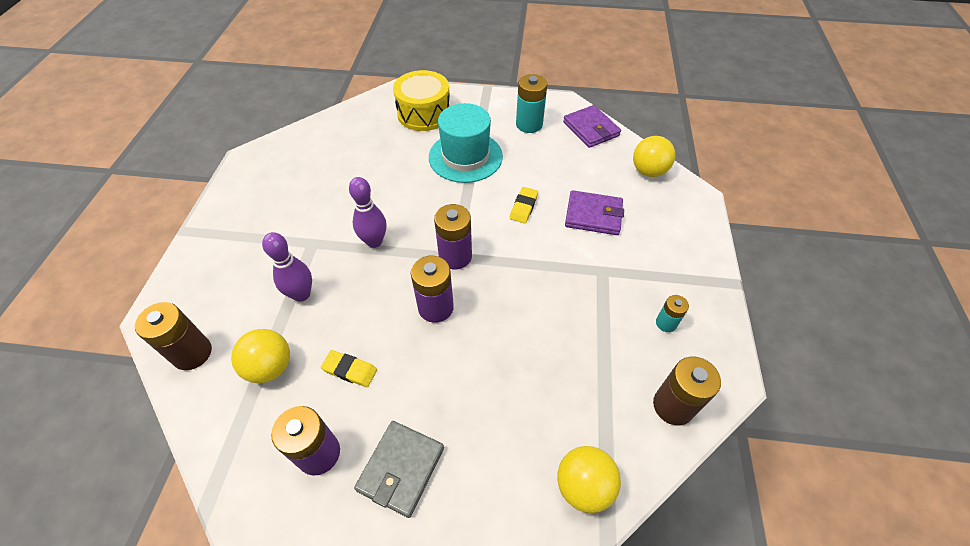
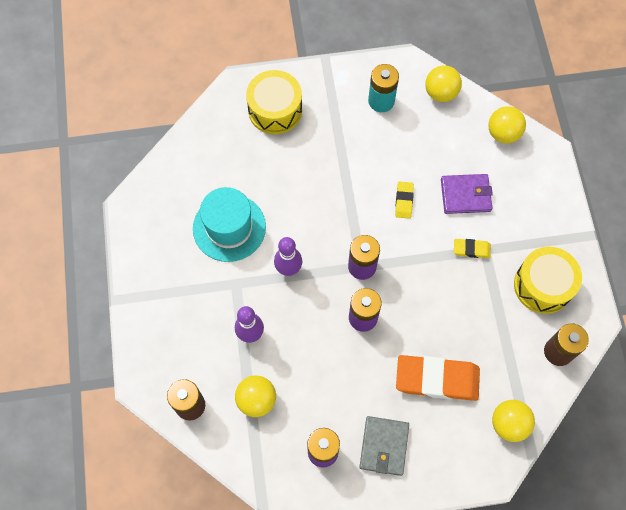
camera: 15 degrees left, 15 degrees up
(350, 370) = (318, 386): yellow eraser -> yellow eraser (471, 249)
(465, 157) = (334, 156): turquoise hat -> turquoise hat (229, 227)
(501, 399) = (437, 379): none -> orange eraser
(591, 129) = (441, 93): purple wallet -> yellow ball
(666, 323) = (543, 285): turquoise battery -> yellow drum

